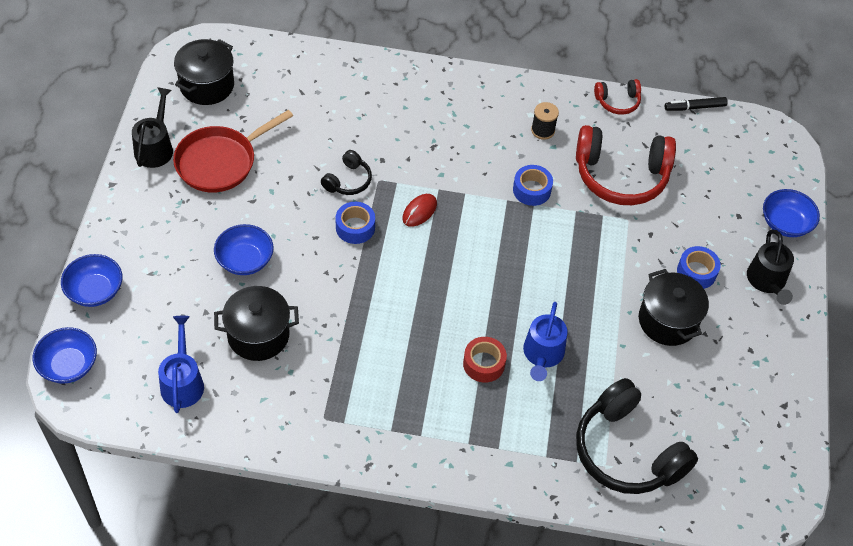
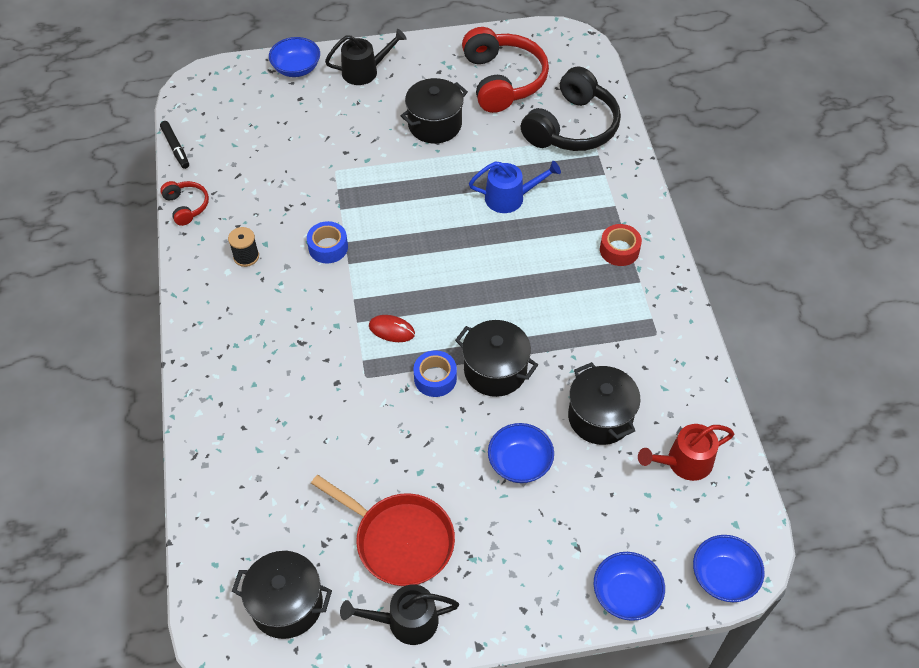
camera: 105 degrees left, 0 degrees up
(182, 382) = (684, 462): blue watering can -> red watering can
(343, 273) = (495, 370): none -> black pot
(348, 181) = (377, 404): black headphones -> none
(484, 364) = (540, 235): red tape -> red tape (619, 250)
(621, 175) = (284, 185): red headphones -> red headphones (503, 80)
(696, 272) = (375, 115): blue tape -> none

